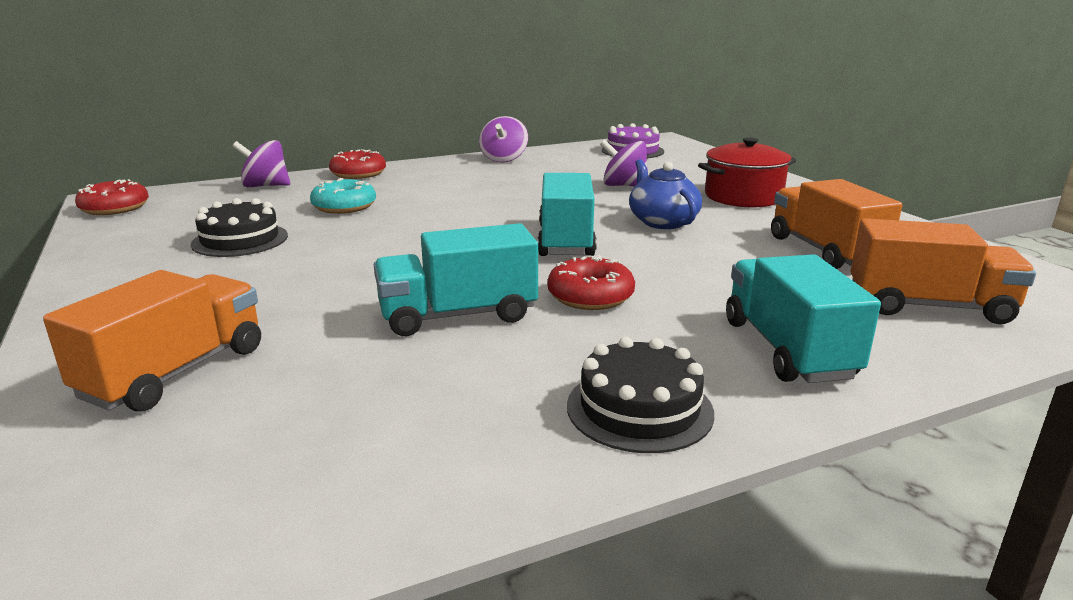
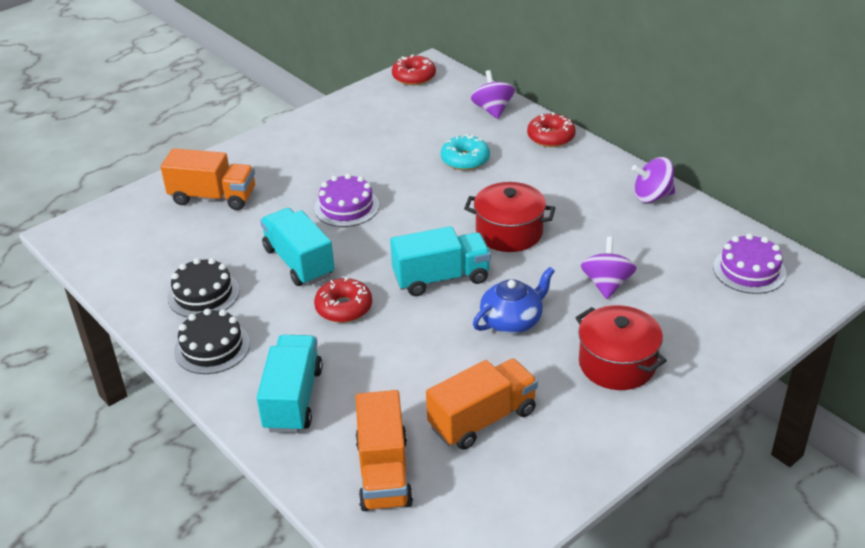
camera: 75 degrees right, 15 degrees up
(240, 240) = (380, 145): black cake -> black cake (203, 294)
(357, 272) = (346, 207): none -> purple cake
(507, 206) = (509, 232): none -> red pot
(787, 349) = (293, 399): turquoise truck -> turquoise truck turned 60 degrees counterclockwise

